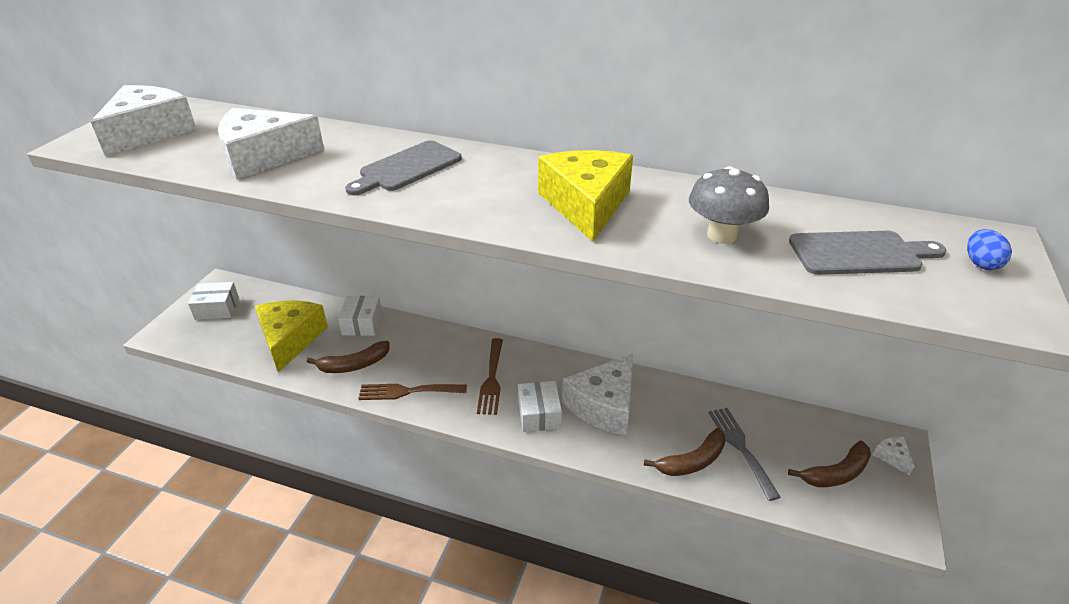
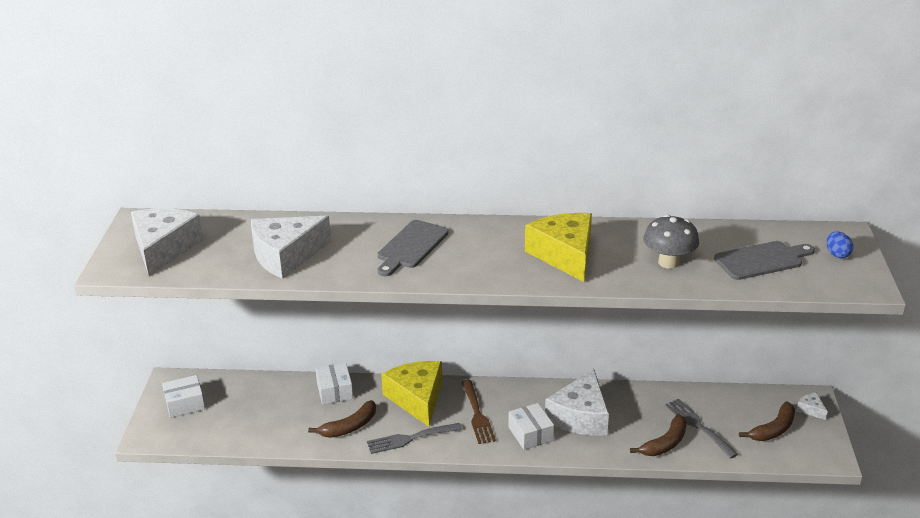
camera: 15 degrees left, 5 degrees down
(290, 339) = (276, 417): yellow cheese -> yellow cheese (417, 399)
(407, 391) = (410, 439): brown fork -> grey fork

